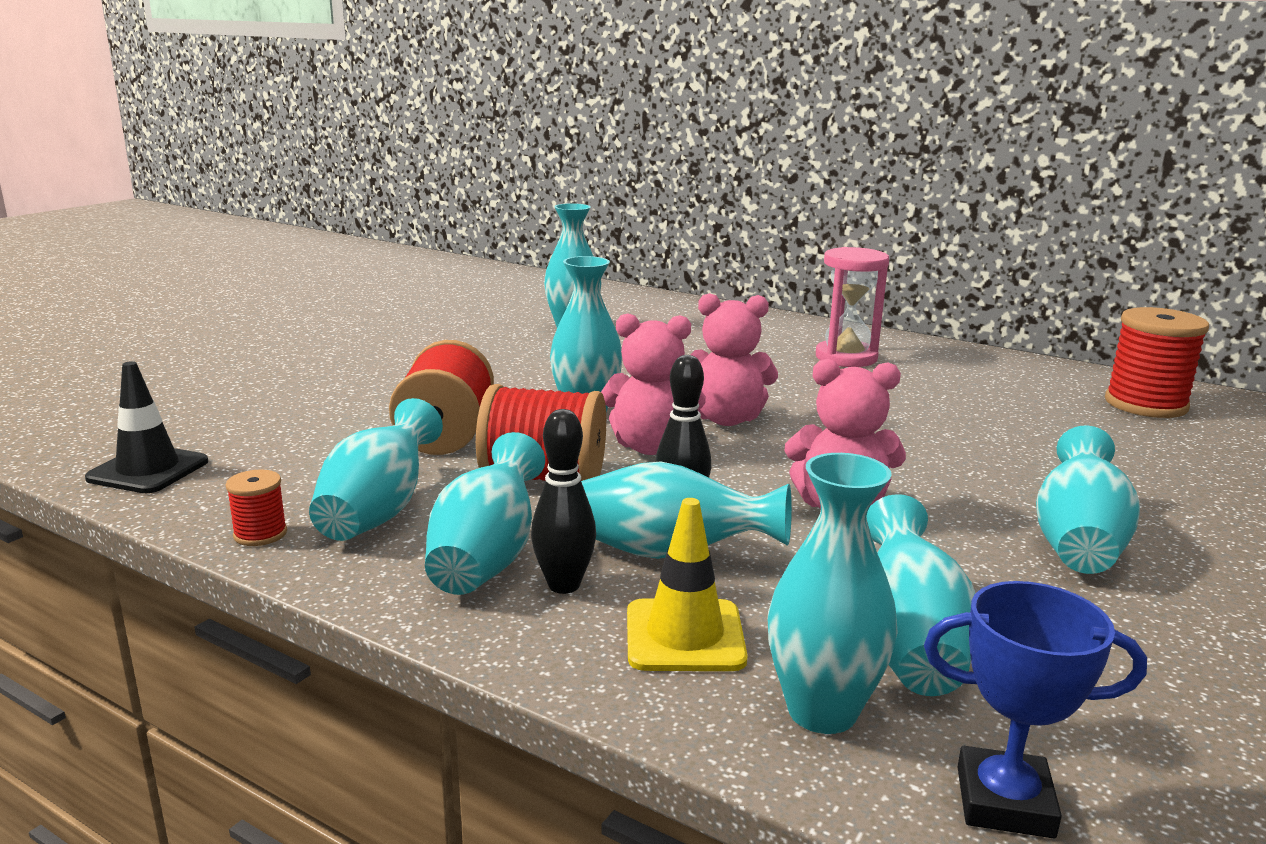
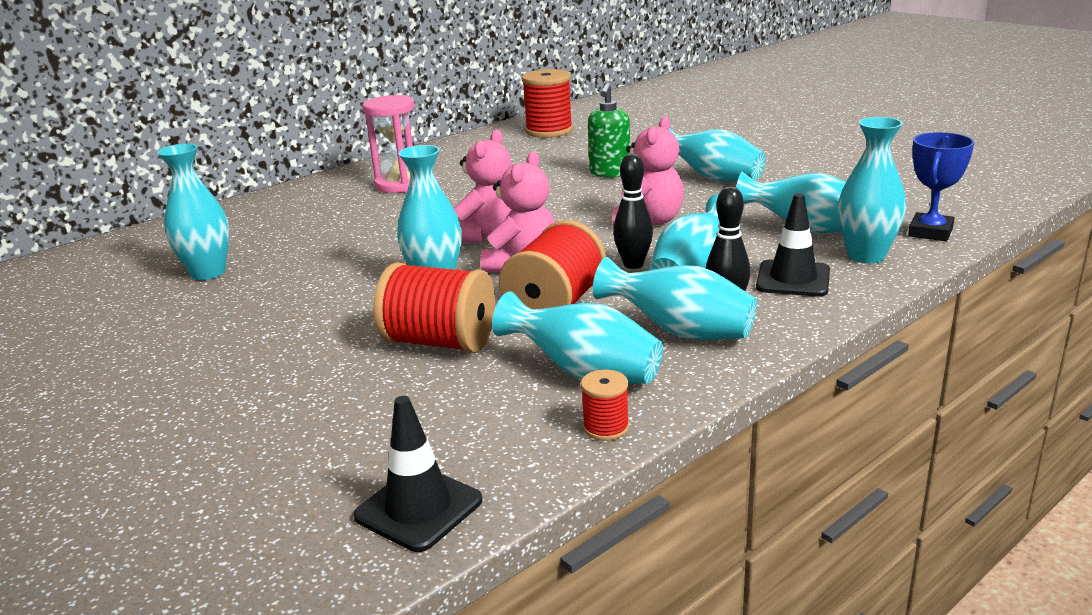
camera: 70 degrees left, 5 degrees up
(684, 636) = (793, 279): yellow traffic cone -> black traffic cone
(1011, 462) = (610, 173): none -> green soap dispenser

